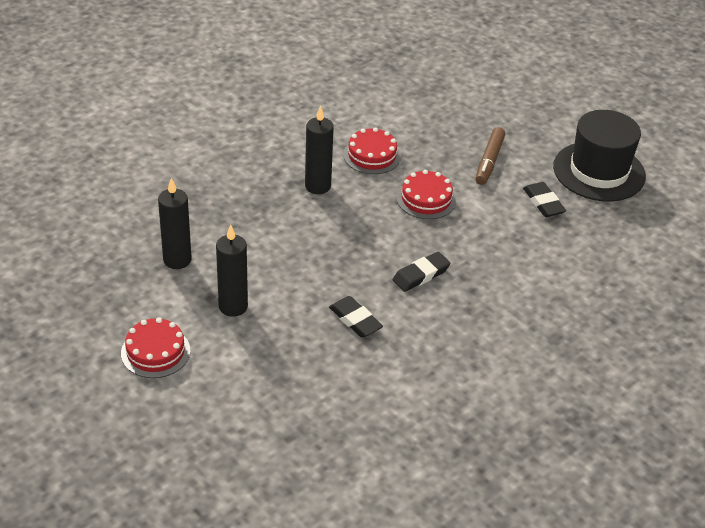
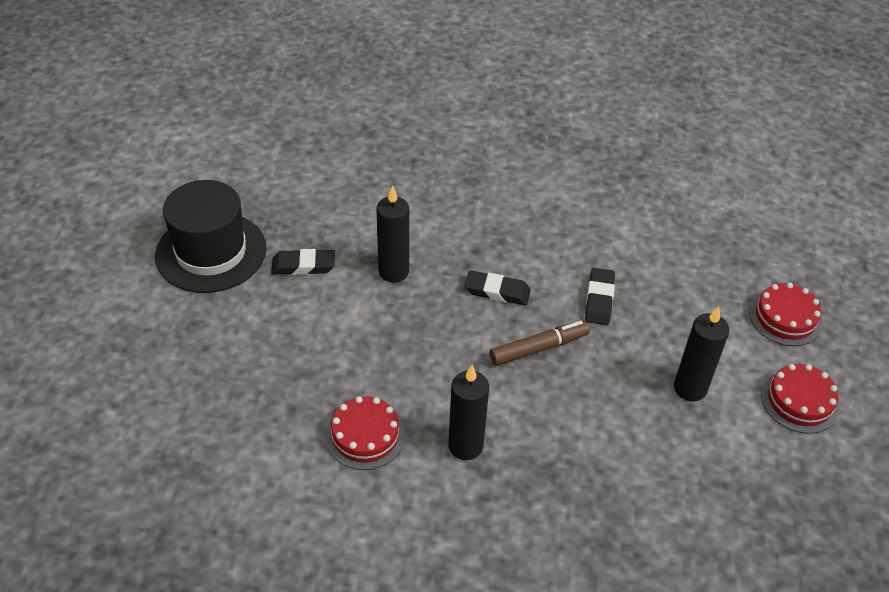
camera: 130 degrees left, 5 degrees up
(177, 260) = (696, 477): black candle -> black candle (393, 272)
(426, 199) = (389, 348): red cake -> red cake (785, 318)
(489, 161) = (276, 336): brown marker -> brown marker (538, 348)
(543, 203) = (303, 266): black eraser -> black eraser turned 60 degrees clockwise

